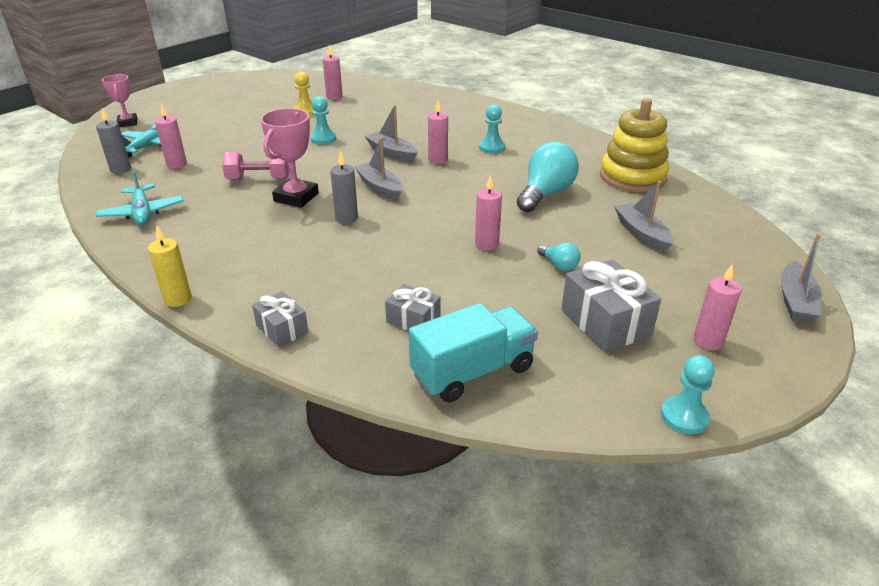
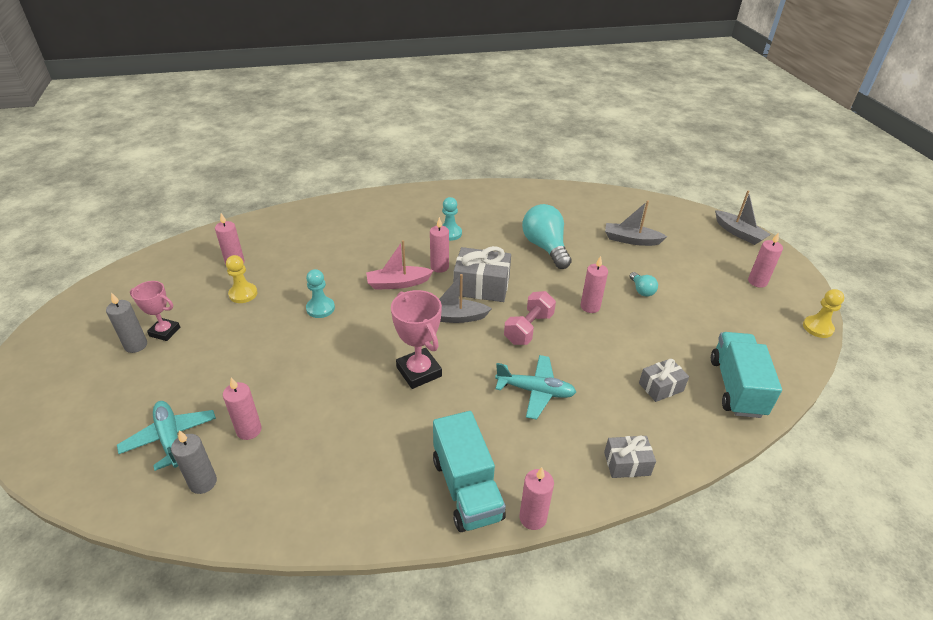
camera: 55 degrees left, 5 degrees up
(128, 123) = (71, 437): pink trophy -> pink trophy (165, 332)
(142, 213) = (335, 494): turquoise plane -> turquoise plane (535, 391)
(178, 299) = (533, 518): yellow candle -> pink candle
(187, 259) = (466, 488): none -> turquoise truck
(258, 179) = (355, 382): pink dumbbell -> pink dumbbell (528, 328)
(346, 218) = (486, 357): grey candle -> grey candle (136, 345)
(391, 153) = (398, 283): grey boat -> pink boat
(559, 265) = (641, 290): turquoise light bulb -> turquoise light bulb turned 75 degrees clockwise
(605, 322) = (717, 306): grey gift -> grey gift (481, 286)
(632, 177) = (558, 203): yellow stacking toy -> none
(684, 416) = (817, 328): turquoise pawn -> yellow pawn

